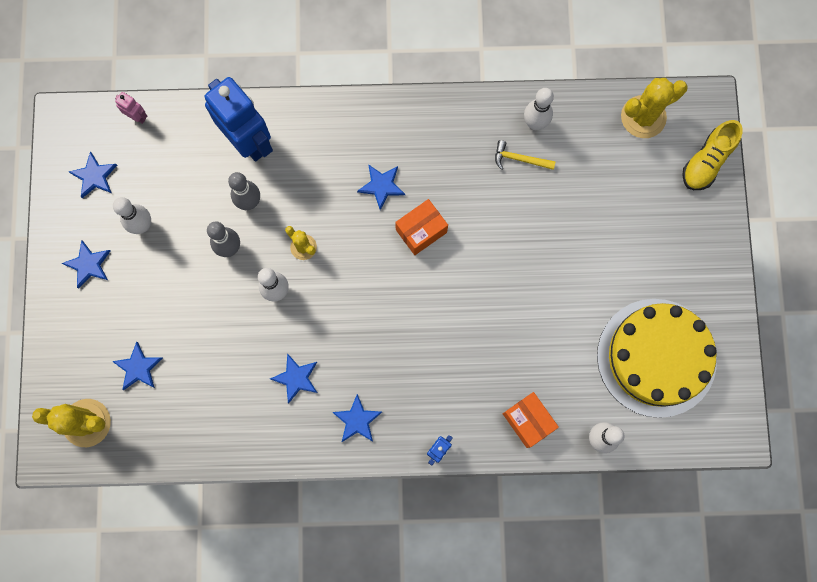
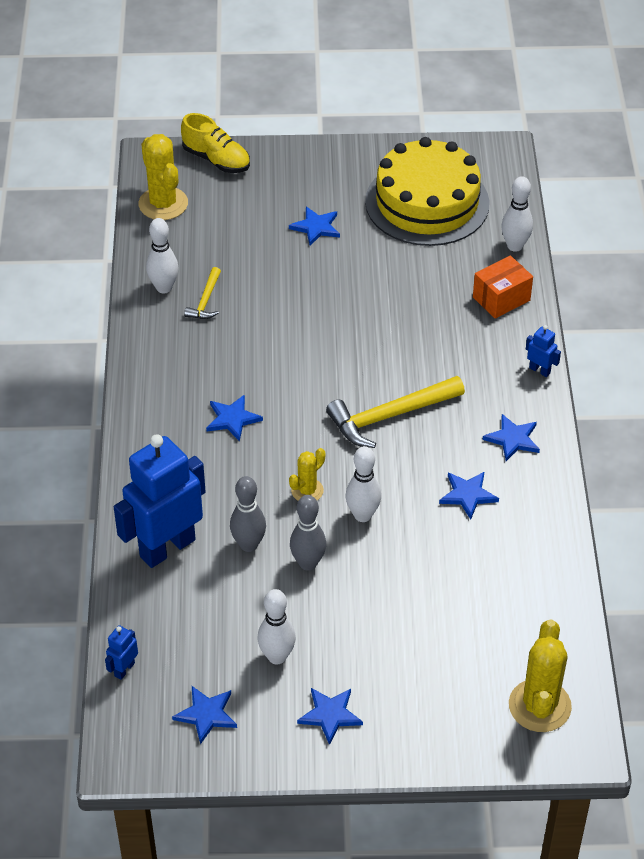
camera: 90 degrees left, 30 degrees down
(137, 116) = (124, 669): pink robot -> blue robot
(138, 367) = (465, 653): blue star -> blue star (316, 227)
(384, 315) = (389, 416): none -> yellow hammer
(421, 231) = (288, 384): orange box -> none

